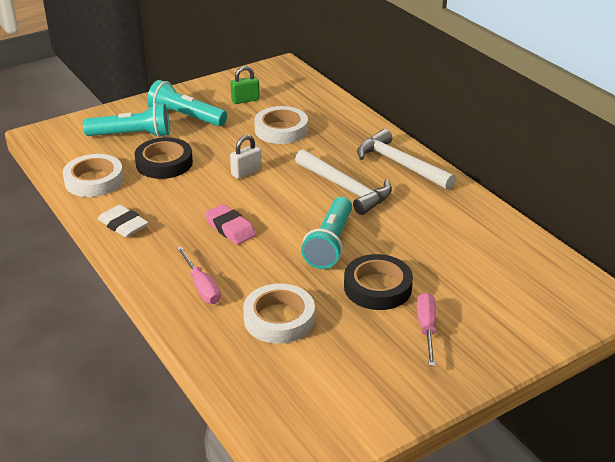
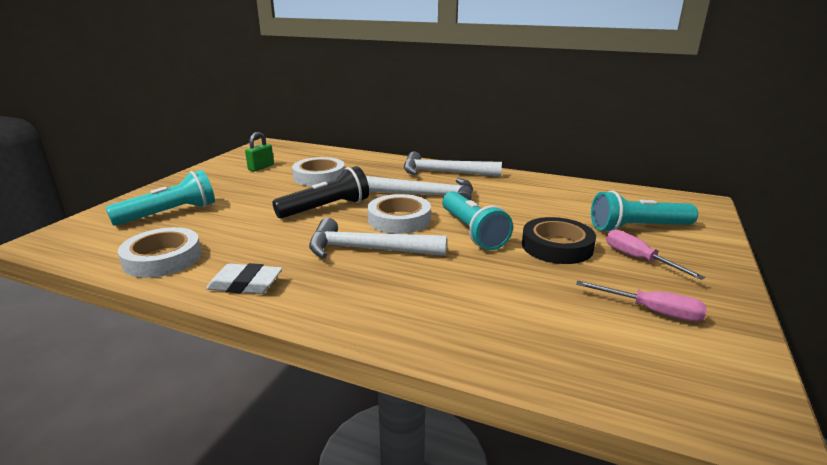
camera: 35 degrees left, 10 degrees down
(164, 163) = (232, 224): black tape -> none
(186, 117) = (215, 189): turquoise flashlight -> turquoise flashlight (637, 228)
(201, 287) = (407, 305): pink screwdriver -> pink screwdriver (652, 311)
(230, 228) = (368, 249): pink eraser -> white hammer
(246, 172) = (326, 208): white padlock -> black flashlight
(279, 319) = (521, 301): white tape -> white tape (399, 219)

